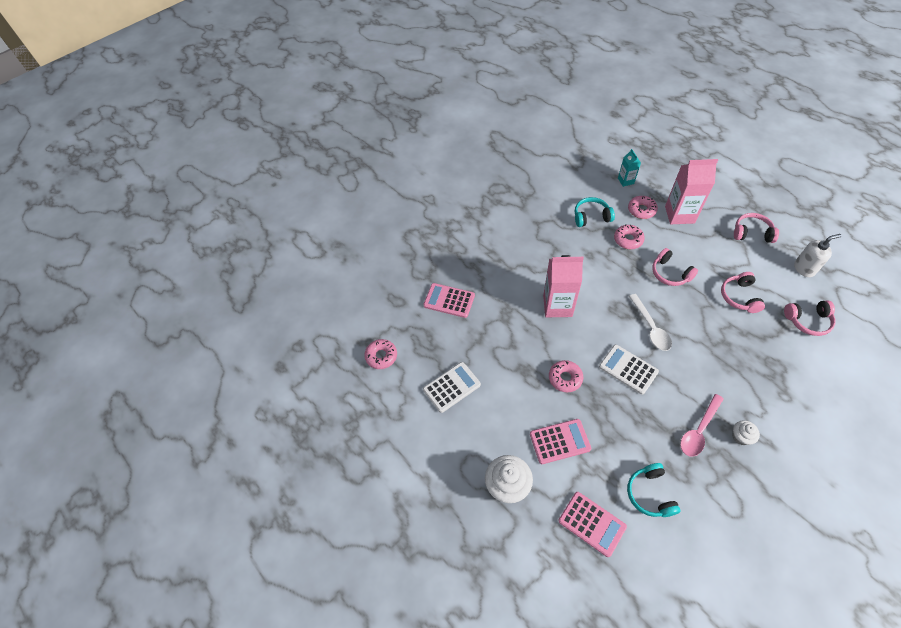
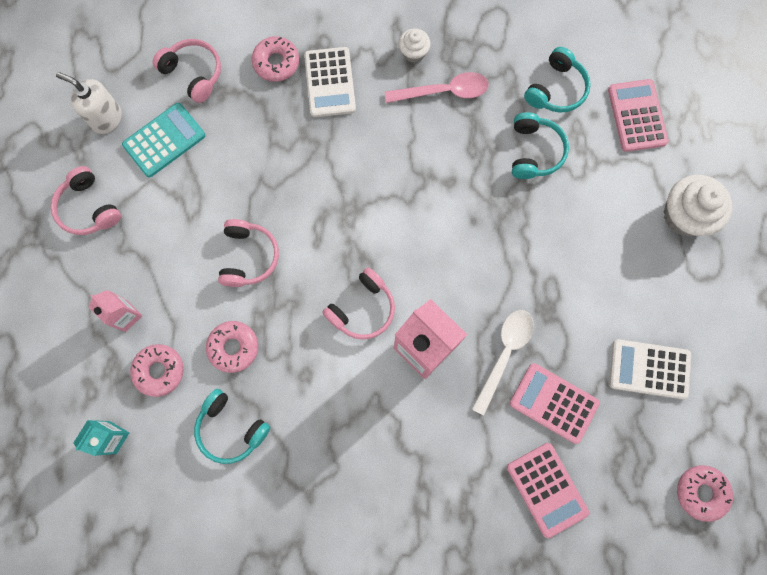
camera: 140 degrees left, 20 degrees up
(560, 441) = (589, 206): pink calculator -> pink calculator (553, 403)
(565, 378) = (513, 259): pink donut -> pink donut (276, 63)
(618, 443) = (534, 151): none -> turquoise headphones
(628, 369) = (437, 204): white calculator -> white calculator (330, 82)
(651, 328) = (356, 221): white spoon -> white spoon (504, 354)
(679, 214) = (126, 316): pink carton -> pink carton, size x0.53
(739, 297) = (218, 159): pink headphones -> pink headphones (362, 309)
(770, 283) = (164, 140): none -> turquoise calculator

